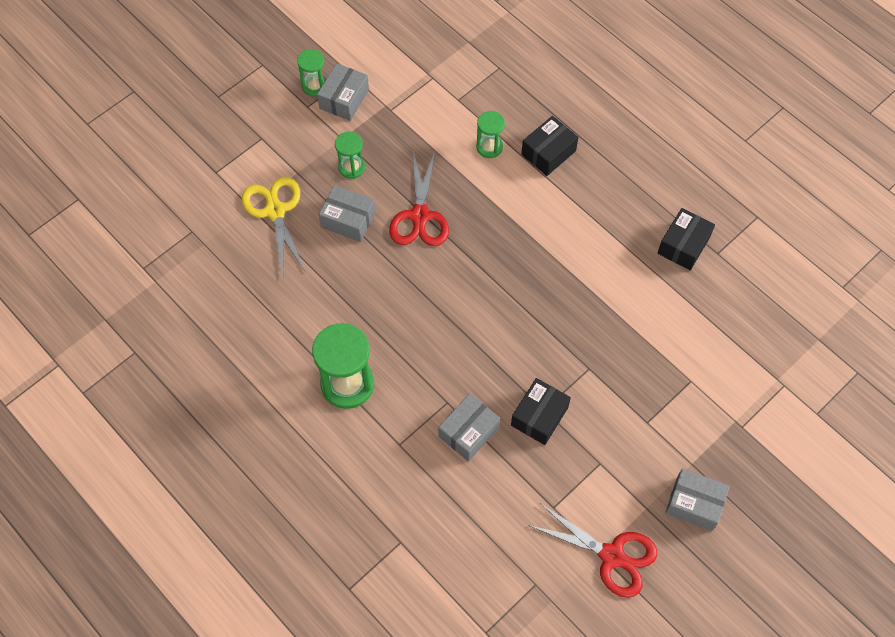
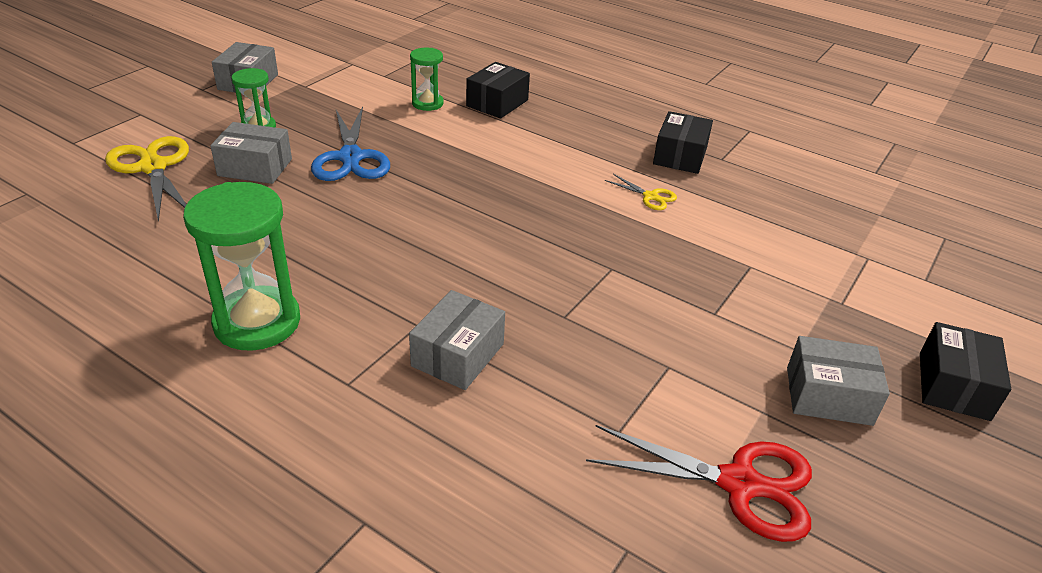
camera: 15 degrees left, 25 degrees down
(314, 86) = (212, 75): green hourglass -> none
(420, 216) = (351, 158): red scissors -> blue scissors
(539, 416) = (560, 324): black box -> black box (953, 386)
(642, 294) = (650, 196): none -> yellow scissors

